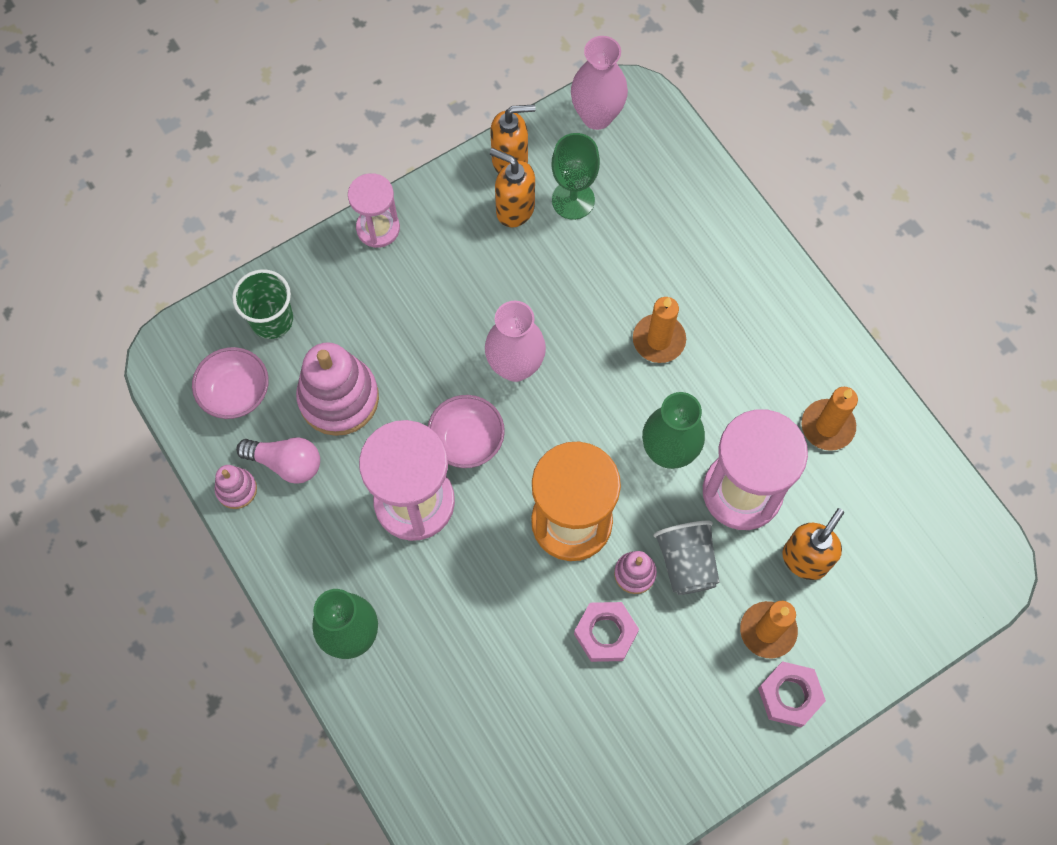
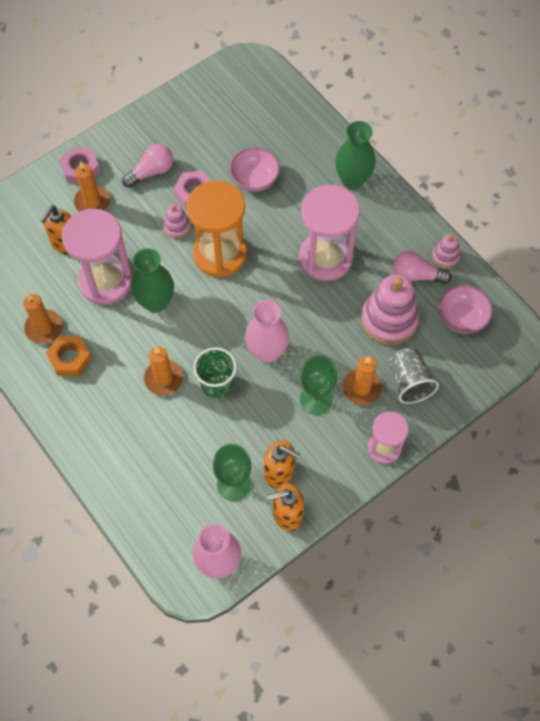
camera: 175 degrees right, 5 degrees down
(272, 320) = (449, 370): green cup -> green cup (217, 384)
(393, 306) = (362, 388): none -> orange candle
(456, 296) = (316, 399): none -> green goblet
(467, 440) = (295, 299): pink bowl -> pink bowl (254, 179)
(674, 680) = (151, 172): none -> pink light bulb
(686, 563) = (144, 236): grey cup -> grey cup (409, 382)
(788, 379) = (70, 358): none -> orange nut

